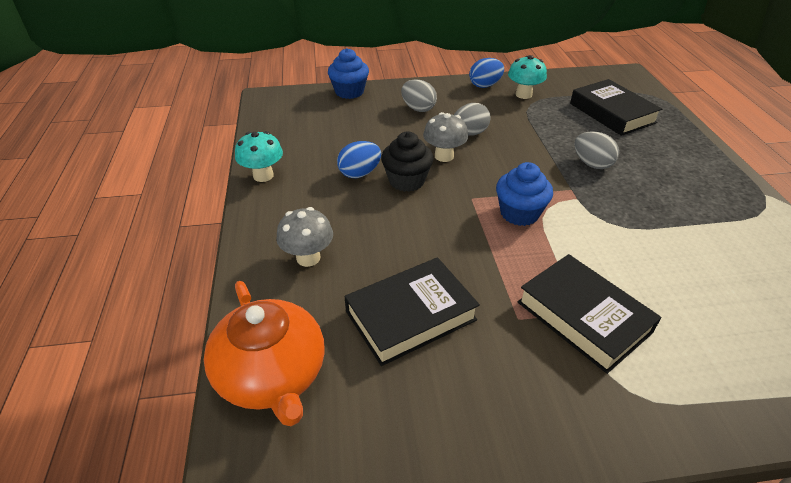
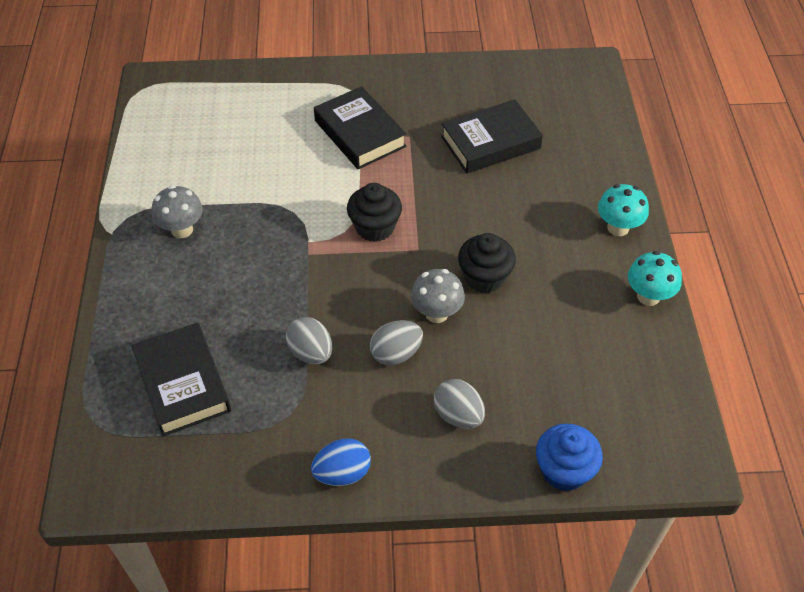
camera: 175 degrees left, 10 degrees up
(272, 375) = (587, 112): orange teapot -> none
(308, 258) = (578, 194): grey mushroom -> grey mushroom (182, 229)
(359, 173) = (537, 292): blue egg -> none
(519, 213) = (375, 227): blue cupcake -> black cupcake
(523, 94) = (290, 440): turquoise mushroom -> turquoise mushroom (618, 228)
(592, 164) = (266, 288): grey egg -> grey egg (311, 353)

